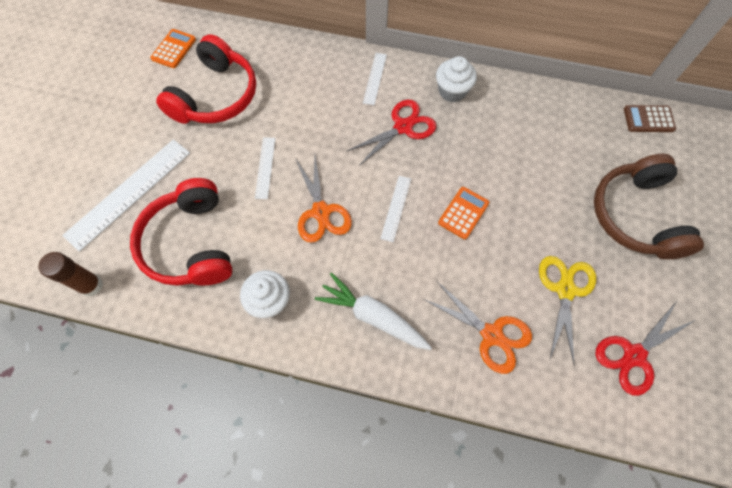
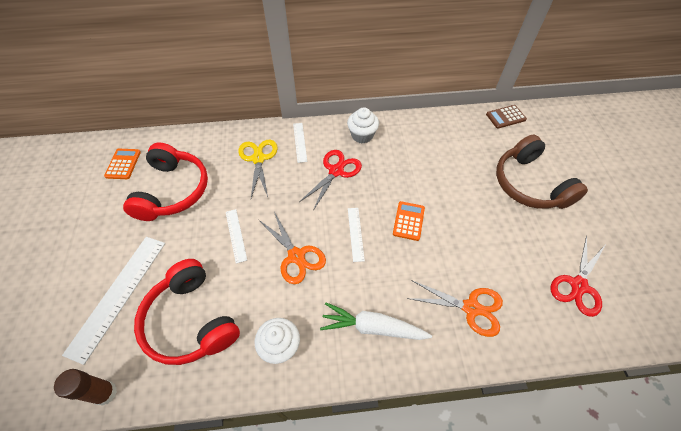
camera: 20 degrees left, 10 degrees down
(565, 290) = (508, 254): yellow scissors -> yellow scissors (258, 159)

